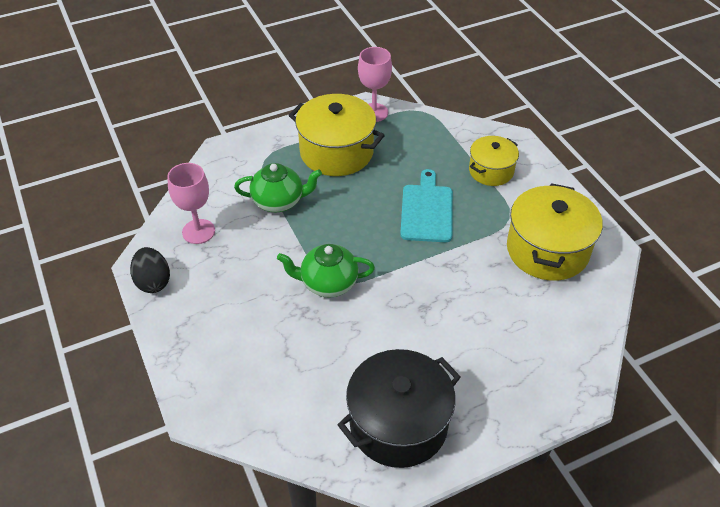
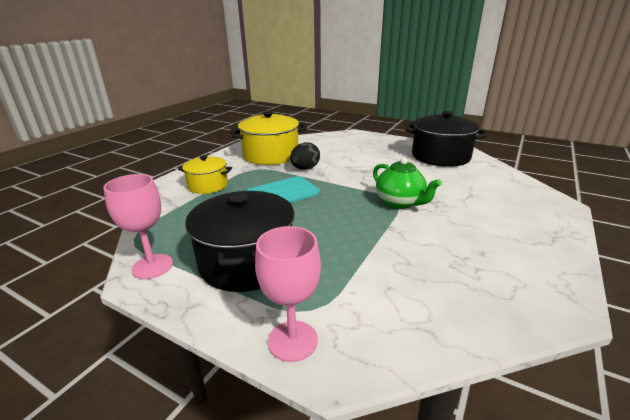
camera: 125 degrees left, 20 degrees down
(153, 281) = (558, 284): black egg -> black egg (305, 169)
(198, 231) = (468, 293): pink goblet -> pink goblet (292, 340)
(279, 202) = (358, 263): green teapot -> none
(336, 152) = (246, 262): yellow pot -> black pot

